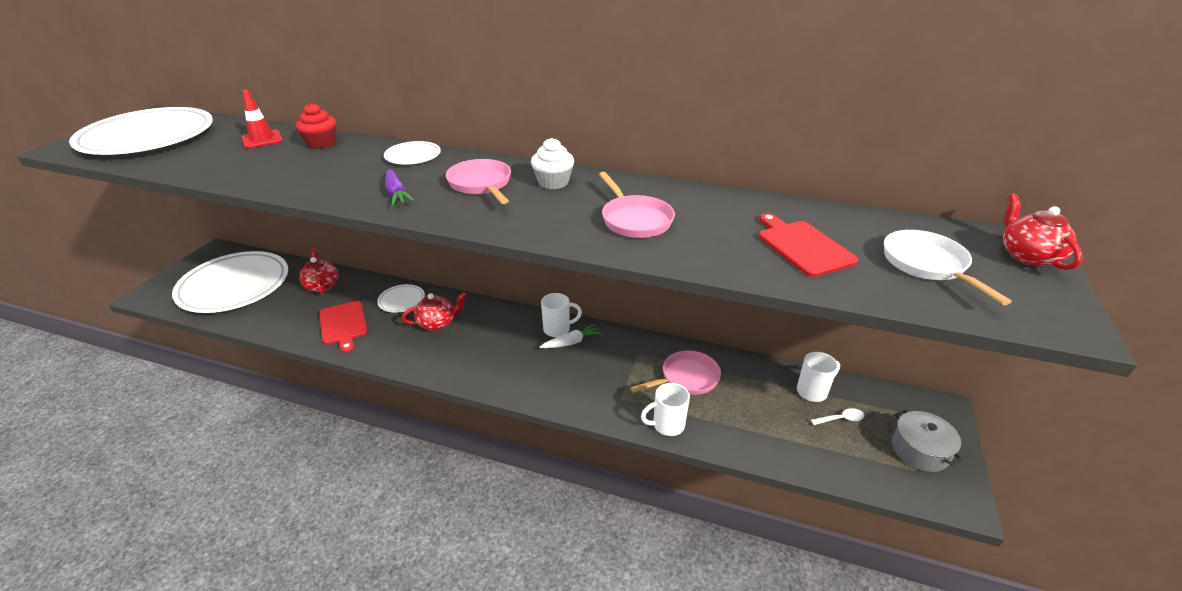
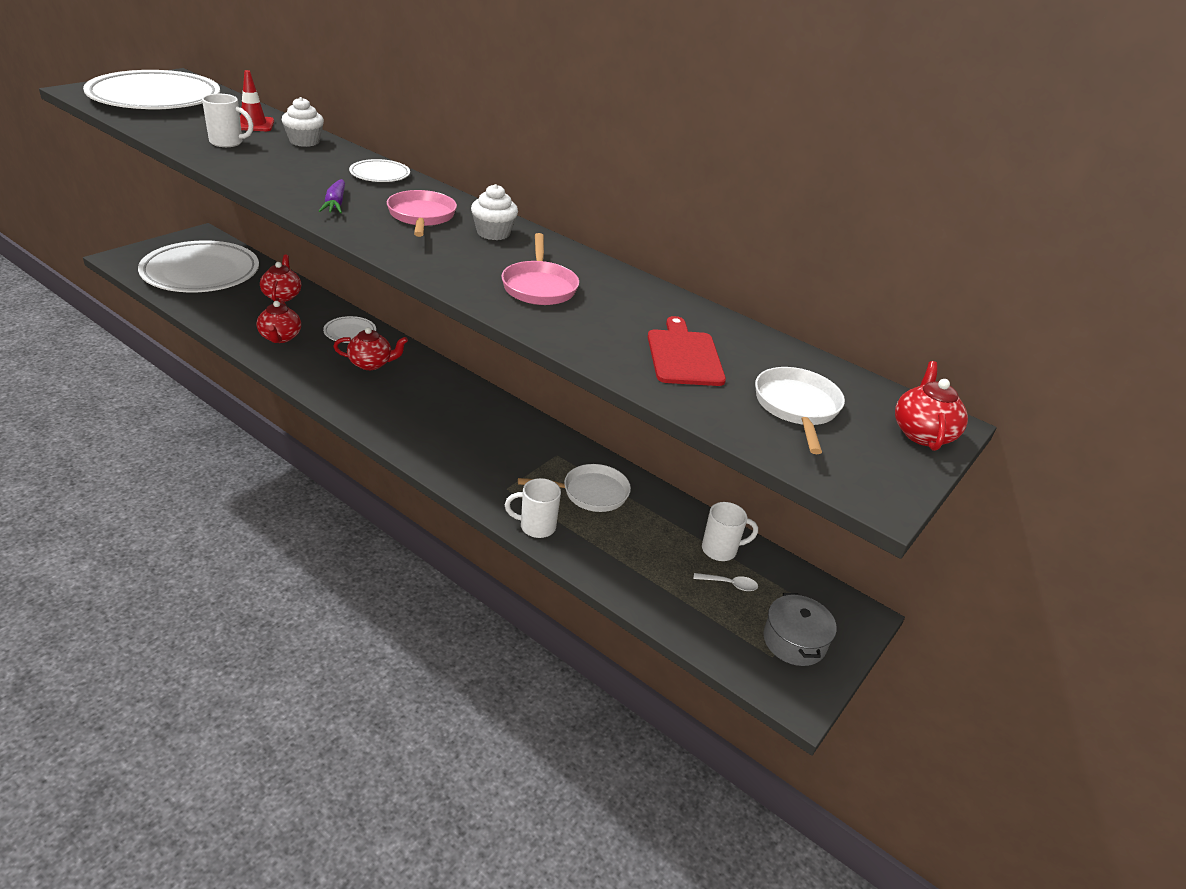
camera: 15 degrees right, 0 degrees up
(321, 143) = (304, 141): red cupcake -> white cupcake
(343, 324) = (280, 337): red cutting board -> red teapot
(558, 329) = (489, 406): white mug -> white mug (227, 142)
(571, 342) = (494, 422): white carrot -> none
(686, 378) = (590, 493): pink pan -> white pan

